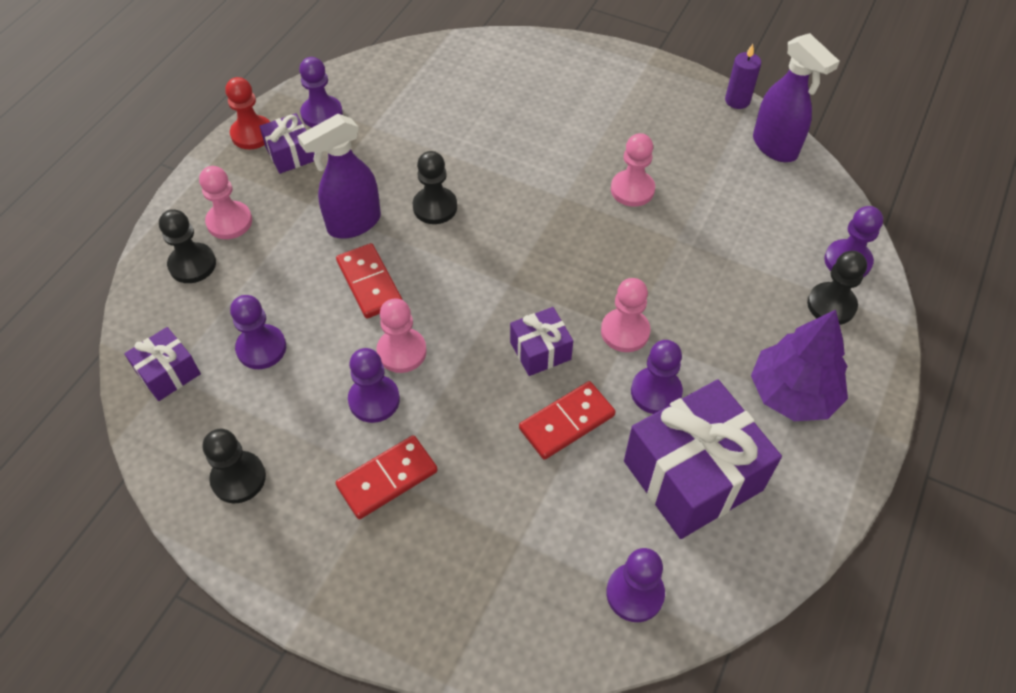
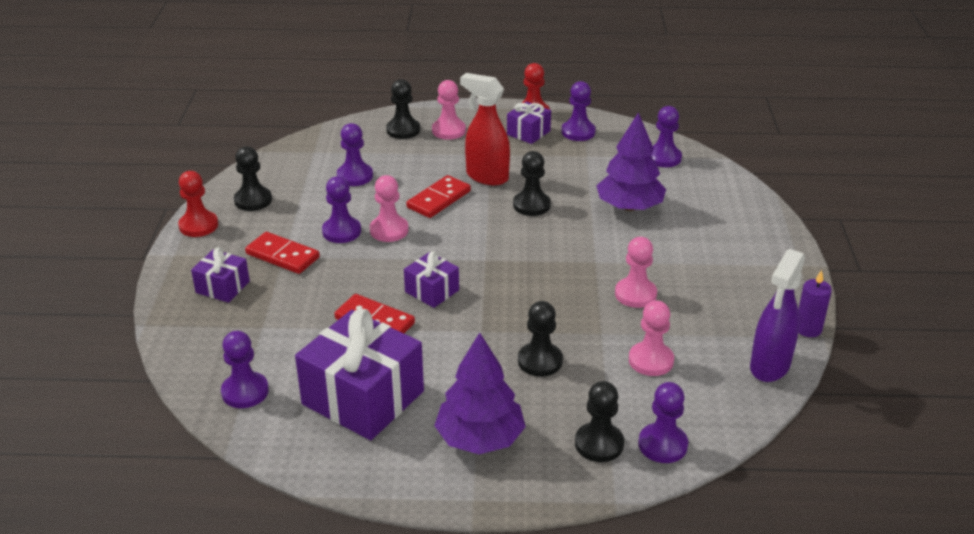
camera: 65 degrees right, 20 degrees down
(168, 373) = (314, 151): purple gift -> purple gift (222, 287)
(256, 561) = (198, 225): none -> red pawn
(353, 224) = (486, 176): purple spray bottle -> red spray bottle
(488, 133) = (629, 207): none -> purple tree
(625, 331) = (480, 328): pink pawn -> pink pawn (651, 360)
(656, 392) = (431, 359): purple pawn -> purple pawn (663, 158)
(699, 302) = (540, 361): none -> black pawn

